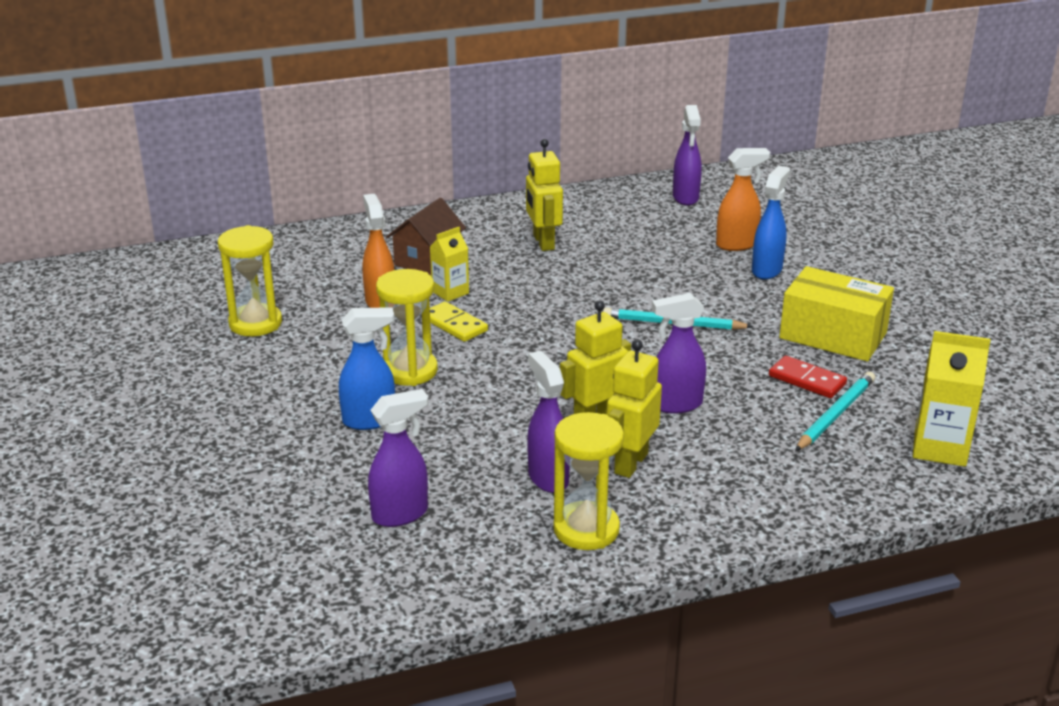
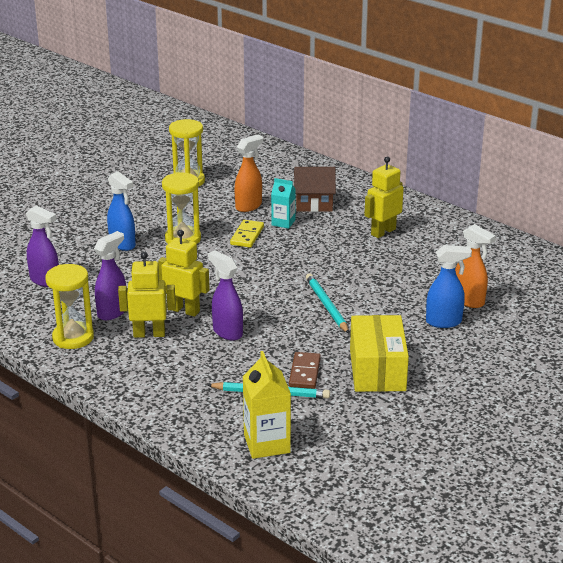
camera: 60 degrees right, 0 degrees up
(450, 292) = (283, 222): yellow carton -> turquoise carton
(685, 198) = (518, 263): purple spray bottle -> none
(807, 380) = (304, 372): red domino -> brown domino

